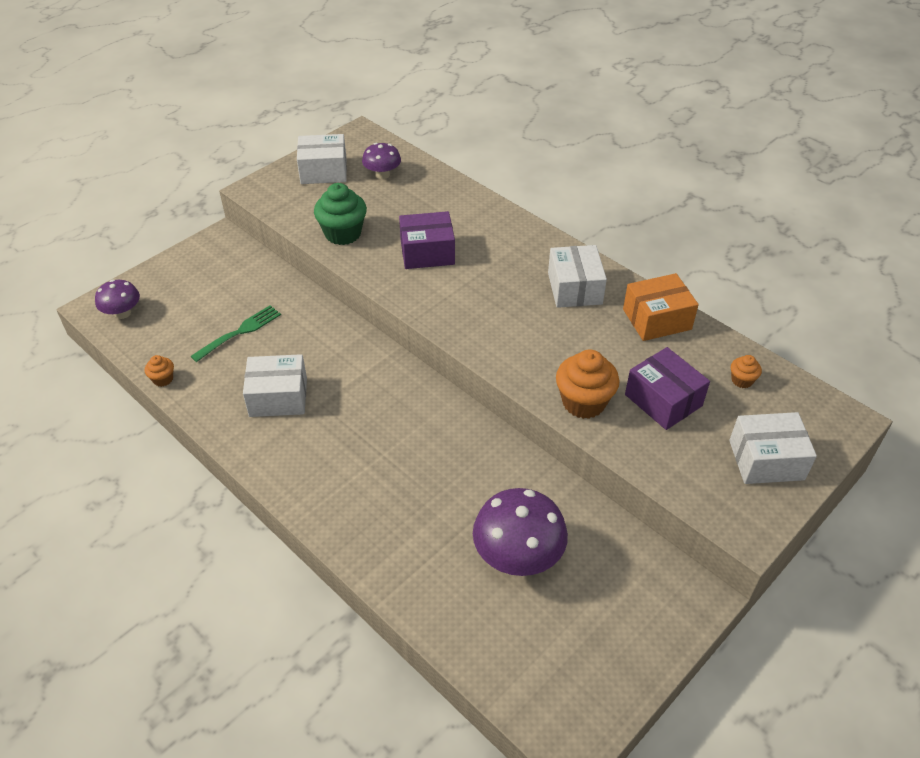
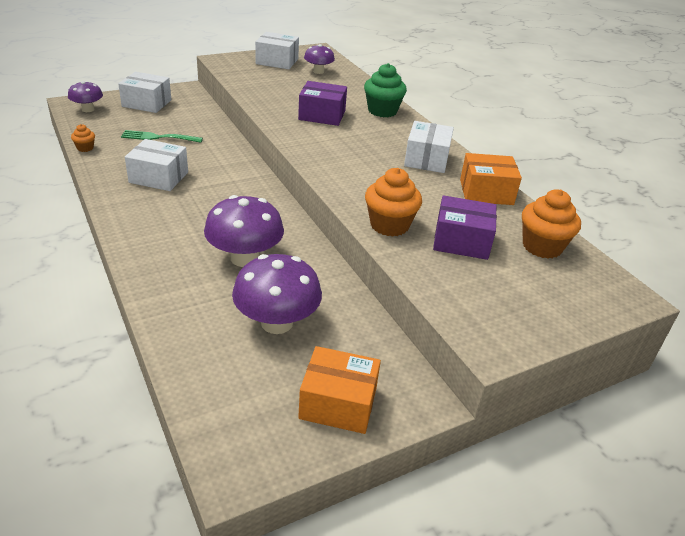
camera: 15 degrees right, 10 degrees down
(239, 333) = (159, 137): green fork -> green fork turned 150 degrees counterclockwise
(343, 233) = (266, 93): green cupcake -> green cupcake (382, 111)
(440, 483) = (245, 258): none -> purple mushroom
(623, 630) = (338, 403): none -> orange box
(663, 400) = (461, 241): purple box -> purple box turned 60 degrees counterclockwise
(742, 380) = (542, 246): orange cupcake -> orange cupcake, size x2.00
(766, 460) = (536, 304): white box -> white box (147, 103)

